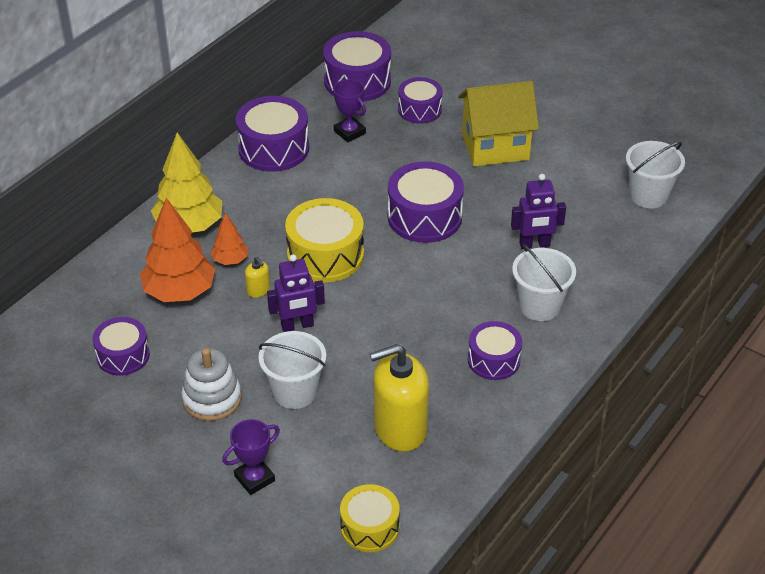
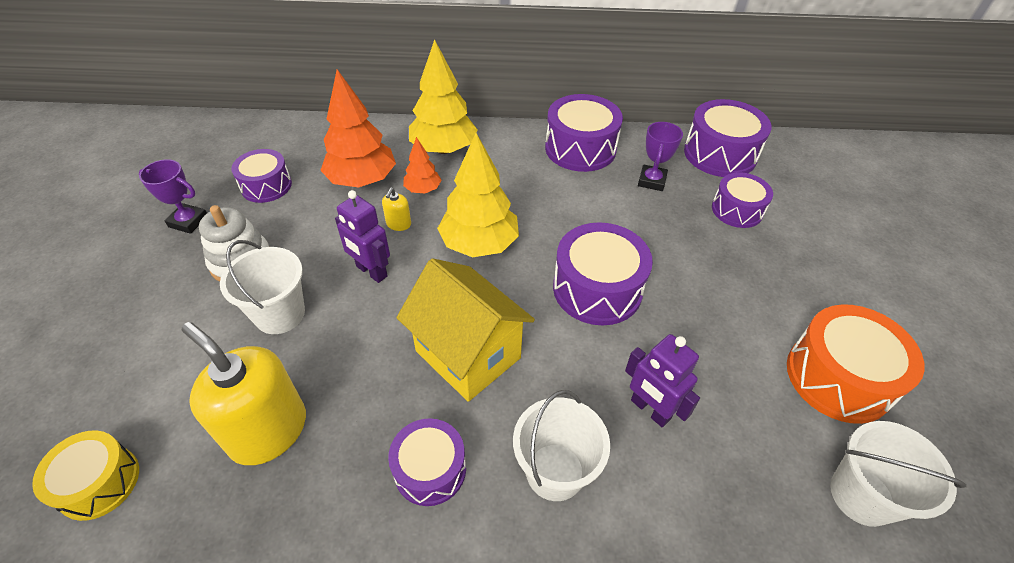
camera: 55 degrees right, 5 degrees up
(254, 478) = (146, 343): purple trophy -> purple trophy (188, 221)
(325, 255) = (479, 244): yellow drum -> yellow tree
(495, 147) = (757, 292): yellow house -> yellow house (468, 354)
(580, 155) = (838, 377): none -> orange drum

